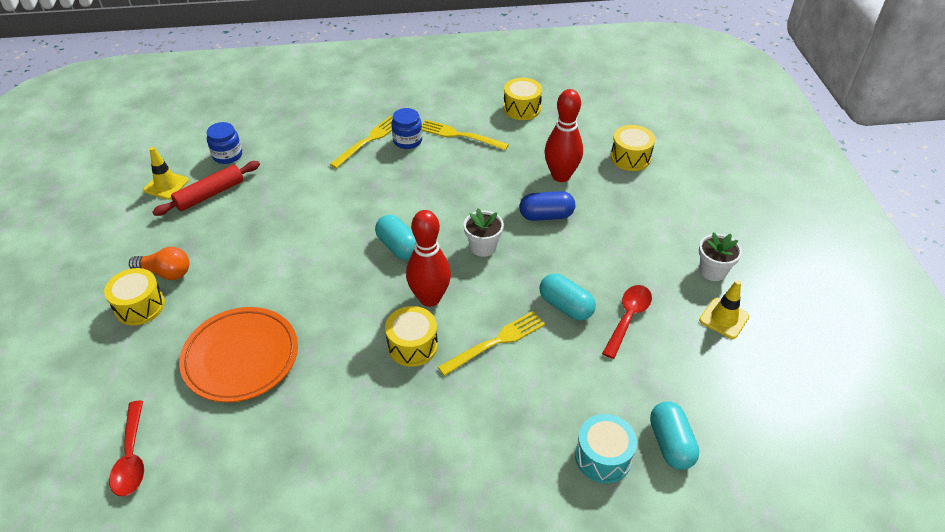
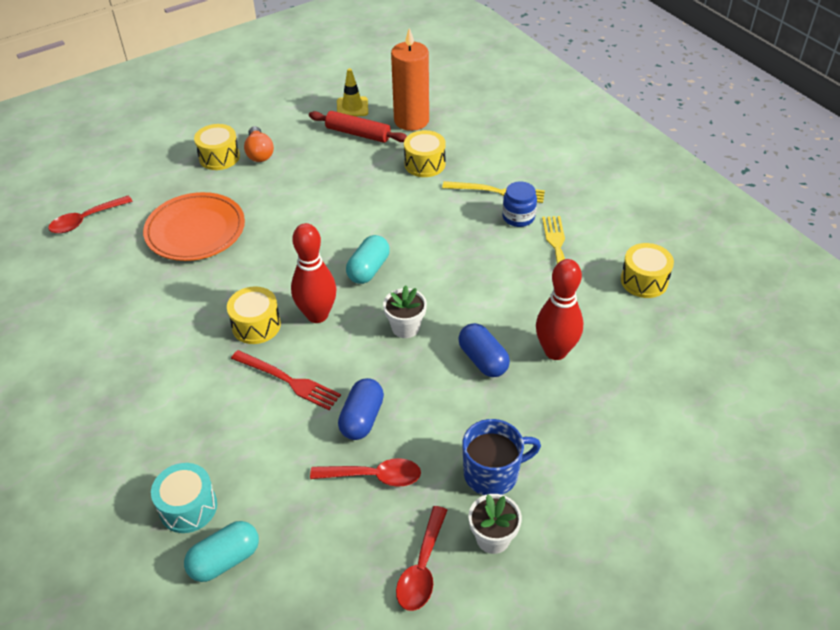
camera: 65 degrees right, 0 degrees up
(227, 155) = (411, 120): blue jar -> orange candle
(496, 342) = (288, 381): yellow fork -> red fork
(565, 306) = (362, 418): turquoise capsule -> blue capsule
(630, 158) = (636, 403): yellow drum -> yellow drum (424, 164)
(656, 250) = (493, 473): none -> blue mug
(724, 318) = (422, 568): yellow traffic cone -> red spoon

